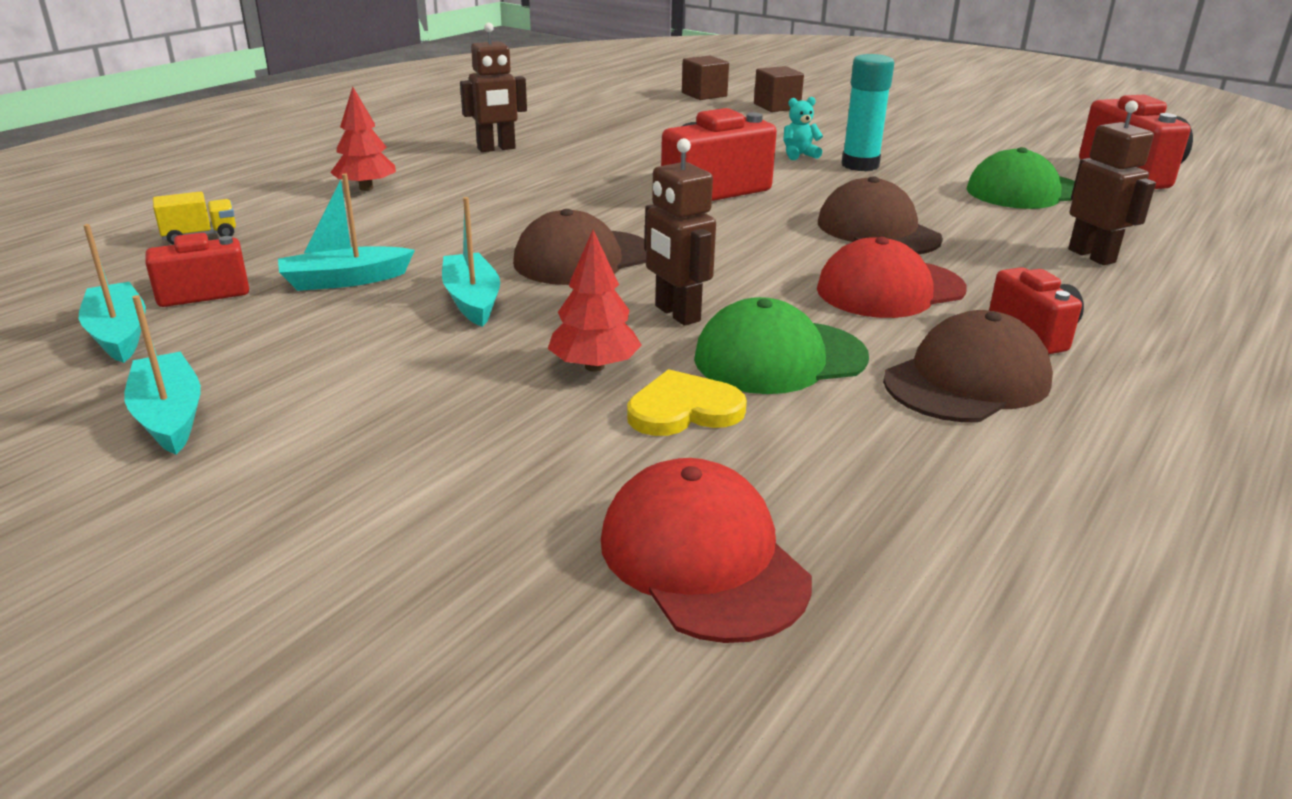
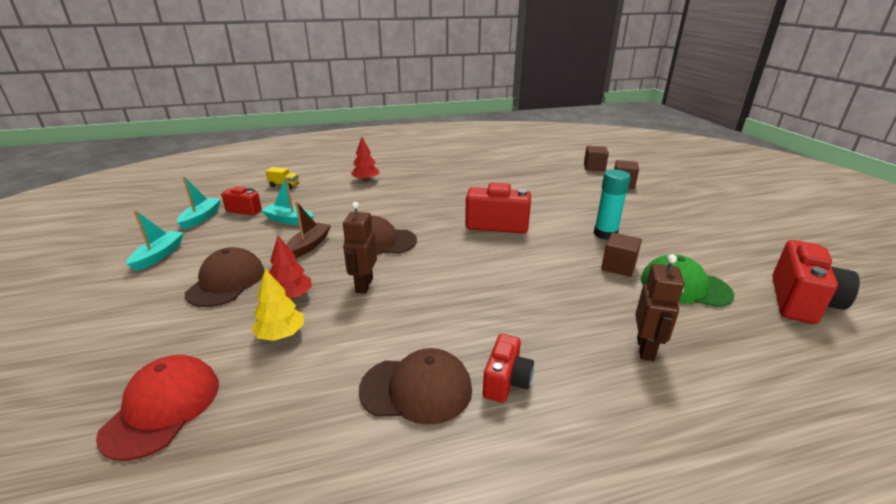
camera: 40 degrees right, 0 degrees up
(472, 300) = (309, 246): turquoise boat -> brown boat
(496, 149) = (444, 174): brown robot -> none
(683, 410) = (281, 334): yellow heart -> yellow tree
(779, 358) = (361, 329): green cap -> none
(799, 155) = (580, 217): turquoise teddy bear -> none
(877, 231) = (539, 278): brown cap -> brown cap (226, 281)
(890, 289) = (480, 316): red cap -> none
(934, 193) = (618, 266): none -> brown cube

